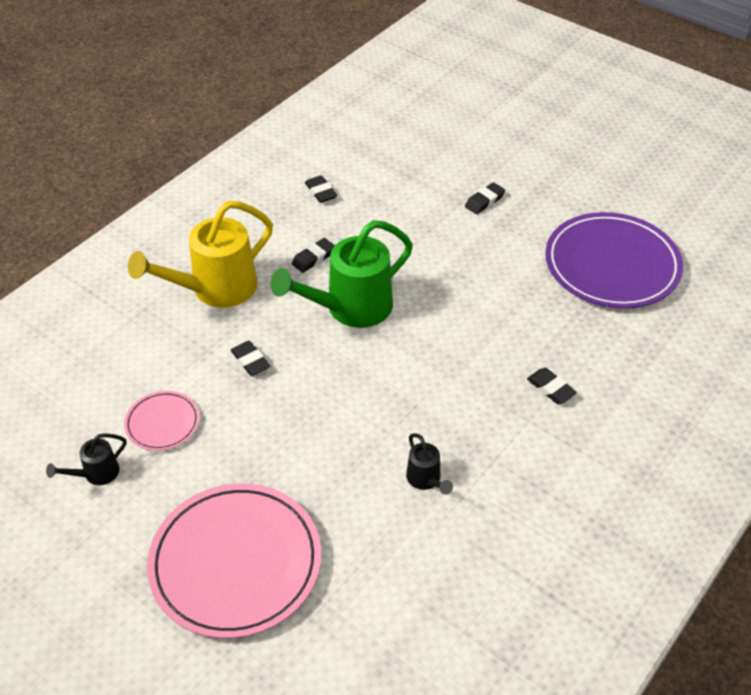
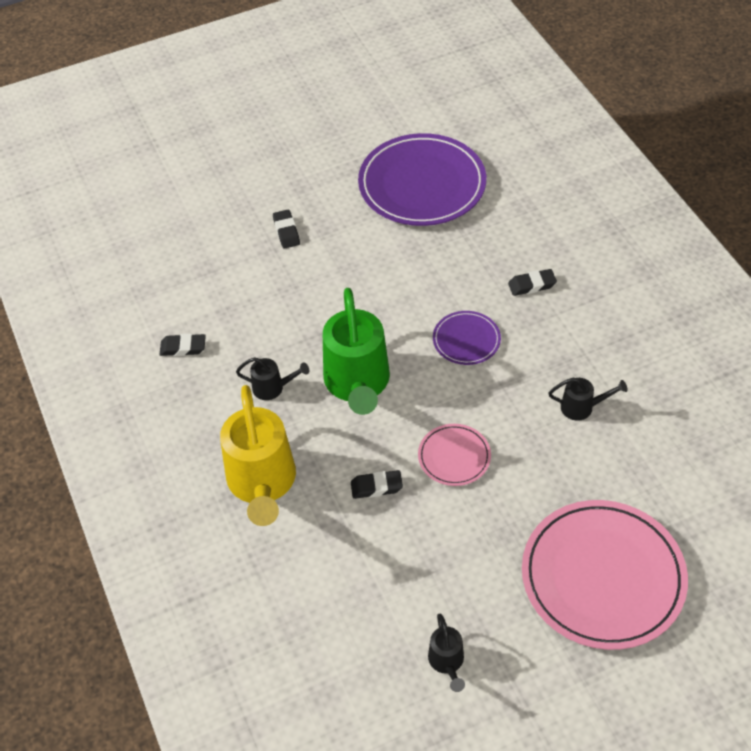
camera: 60 degrees left, 5 degrees up
(162, 423) = (413, 585): pink plate -> pink plate (454, 457)
(313, 258) = (273, 388): black eraser -> black watering can
(448, 363) = (466, 340): none -> purple plate

